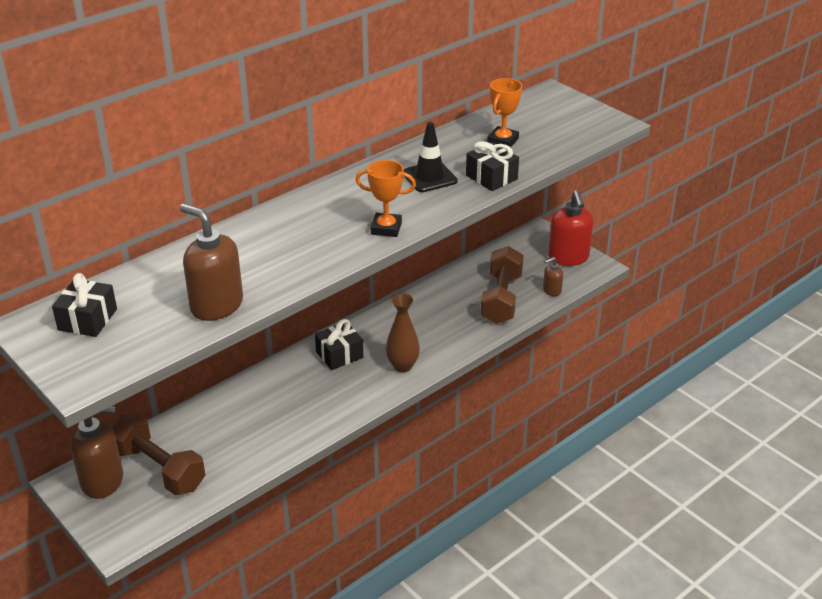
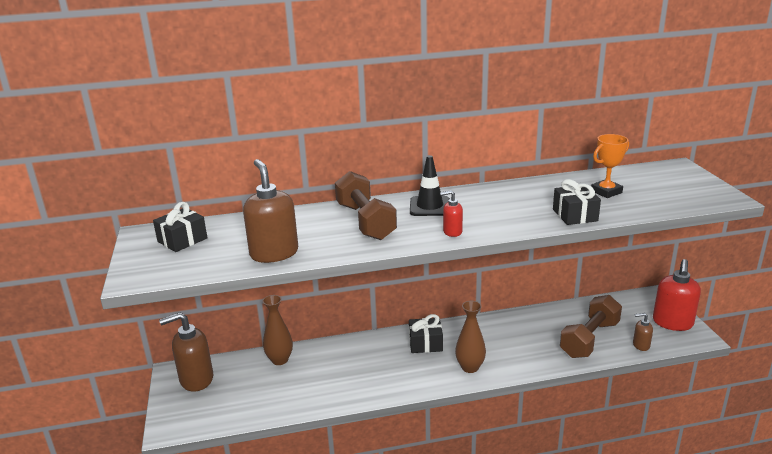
camera: 30 degrees right, 10 degrees down
(103, 481) = (196, 379): brown soap dispenser -> brown soap dispenser turned 135 degrees clockwise
(158, 468) = (237, 384): brown dumbbell -> brown dumbbell (365, 221)
(187, 425) = (280, 360): none -> brown vase
(386, 228) = (452, 232): orange trophy -> red soap dispenser
(429, 177) = (520, 204): black traffic cone -> black traffic cone (429, 206)

